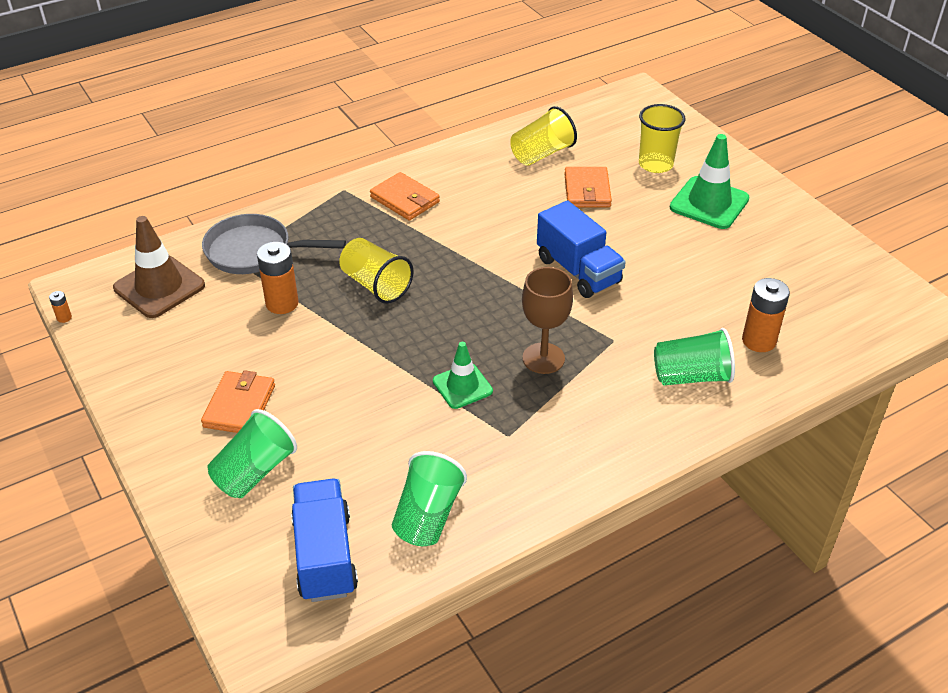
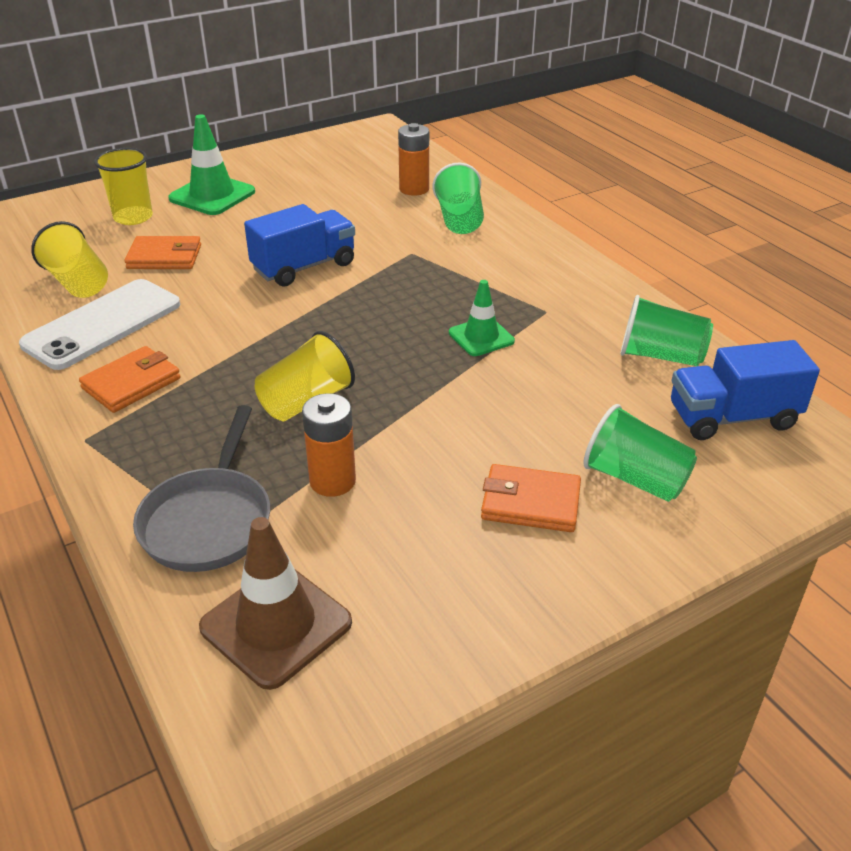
camera: 90 degrees left, 5 degrees down
(64, 318) = (341, 751): orange battery -> none
(481, 175) = (103, 324): none -> white phone
(543, 358) = (438, 290): brown goblet -> none

